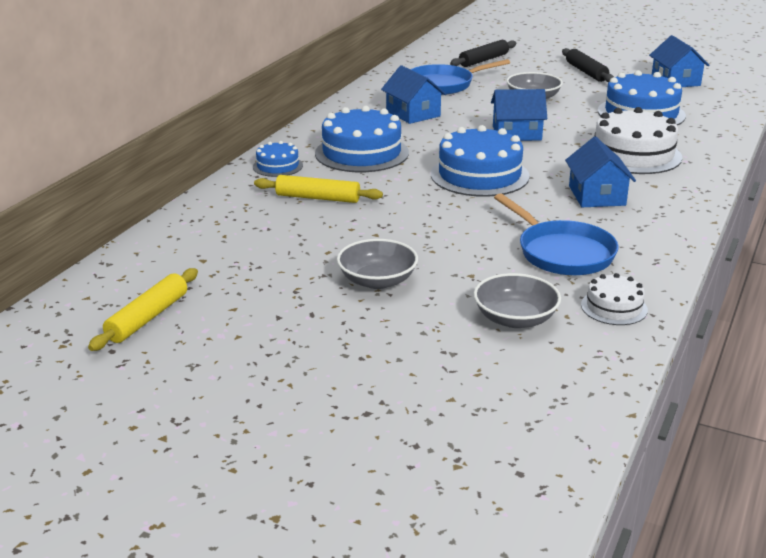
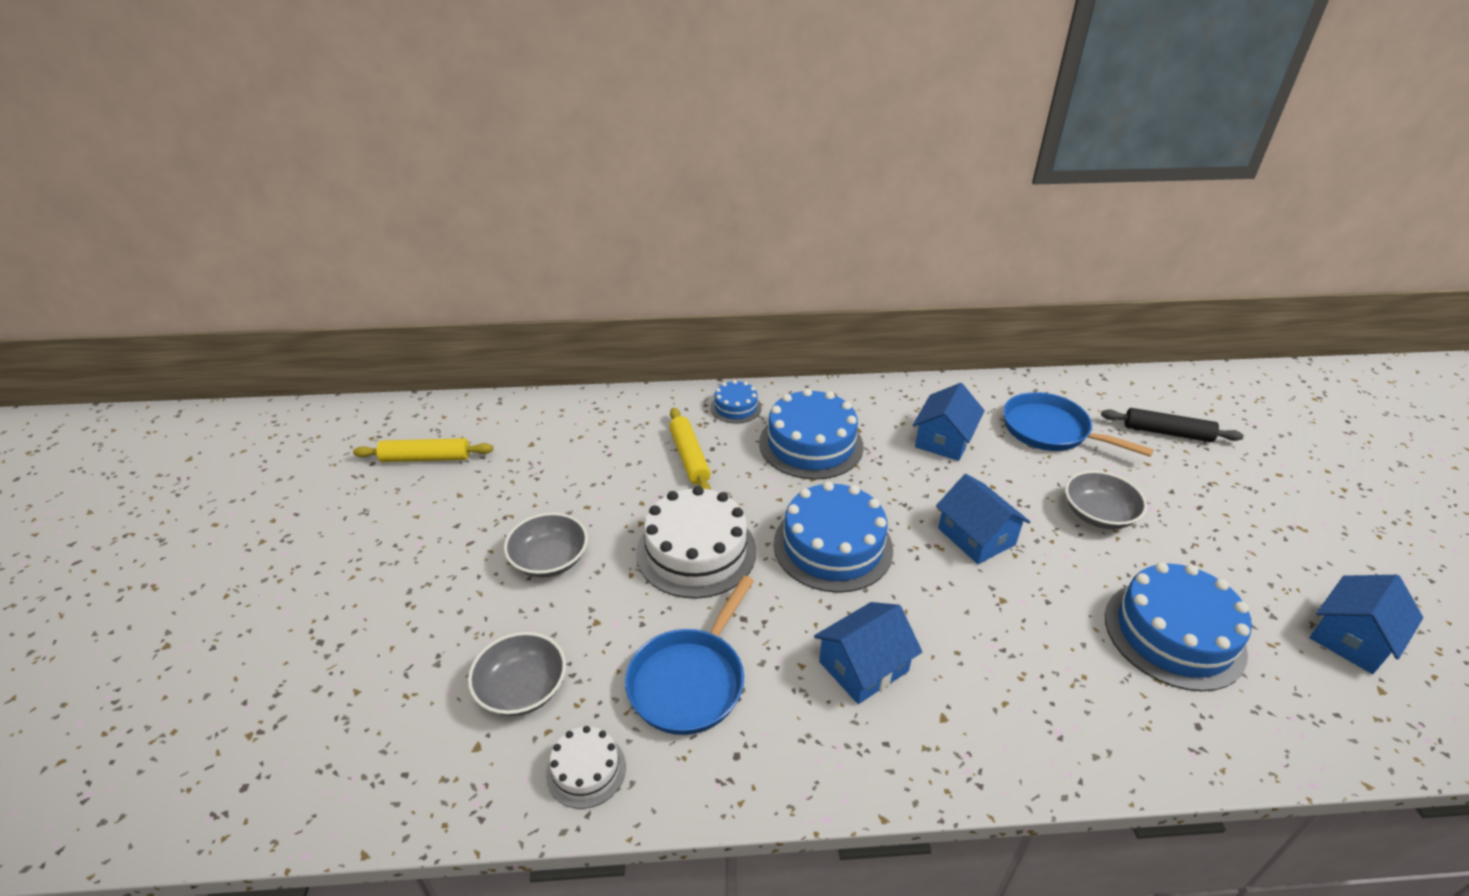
camera: 60 degrees right, 10 degrees up
(586, 72) = (1253, 533): black rolling pin -> none
(633, 154) = (1022, 666): white cake -> white cake (696, 551)

